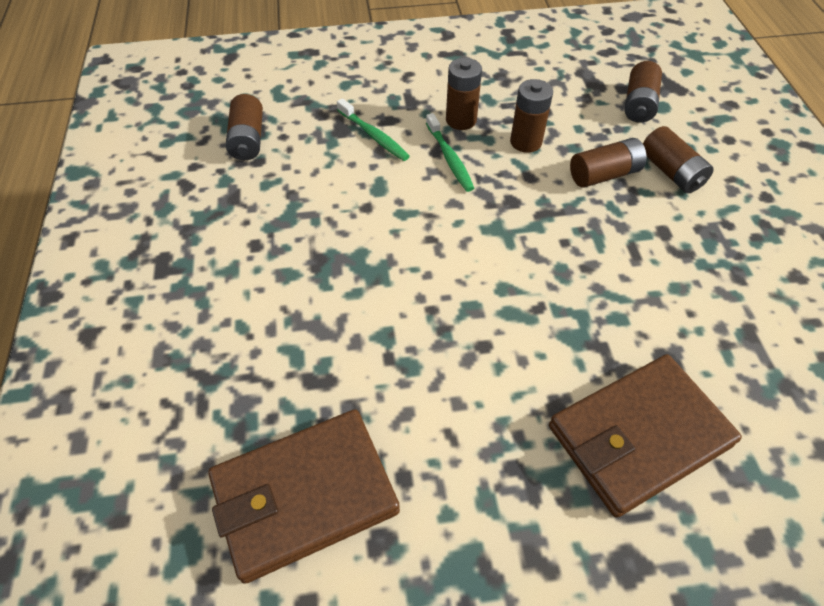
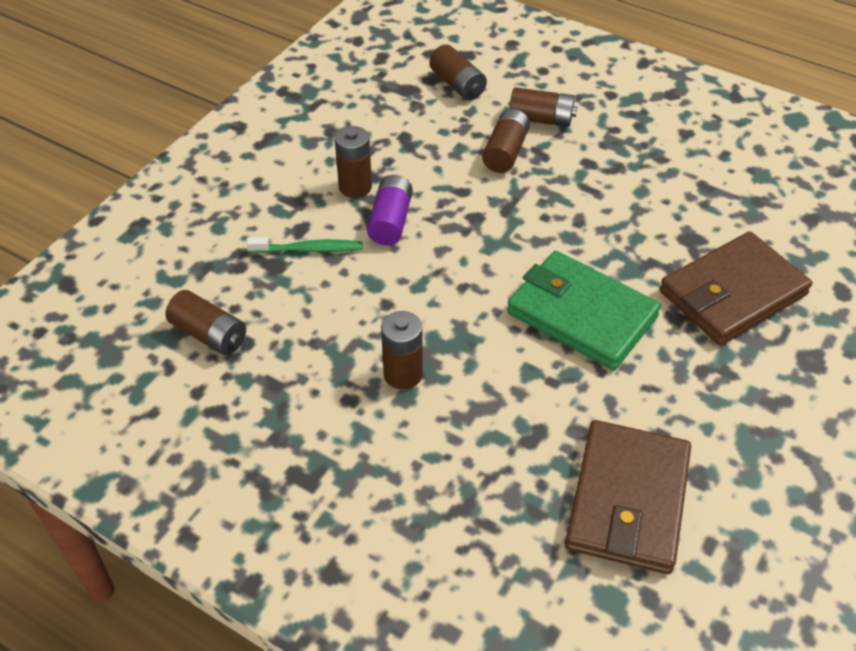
camera: 50 degrees left, 5 degrees down
(450, 158) = (390, 221): green toothbrush -> purple battery
(483, 333) = (581, 314): none -> green wallet
(526, 142) = (424, 168): brown battery -> brown battery (403, 374)
(638, 436) = (732, 293): brown wallet -> brown wallet turned 45 degrees clockwise

